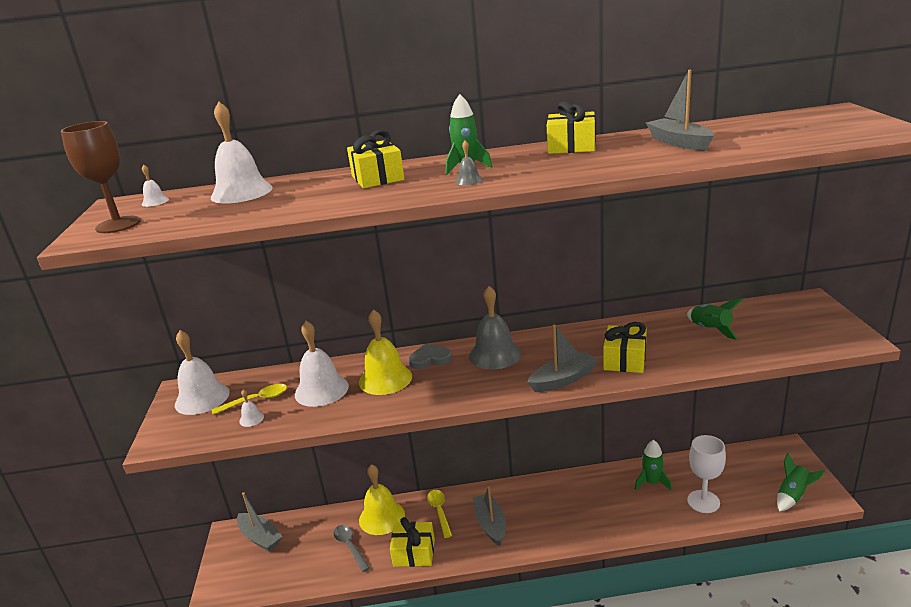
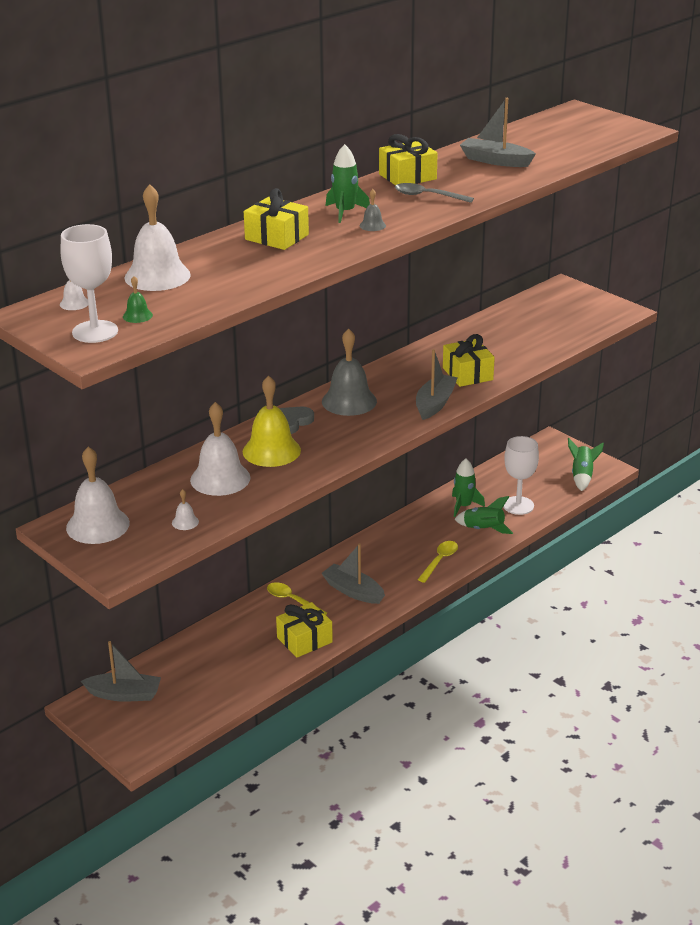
camera: 40 degrees left, 5 degrees up
(118, 225) = (95, 332): brown goblet -> white goblet
(166, 219) = (137, 316): none -> green bell
(256, 400) = (164, 507): yellow spoon -> yellow spoon (439, 561)
(350, 546) = (234, 661): grey spoon -> grey spoon (427, 196)
(382, 517) = (238, 627): yellow bell -> none
(710, 330) = (510, 331): green rocket -> green rocket (483, 529)

